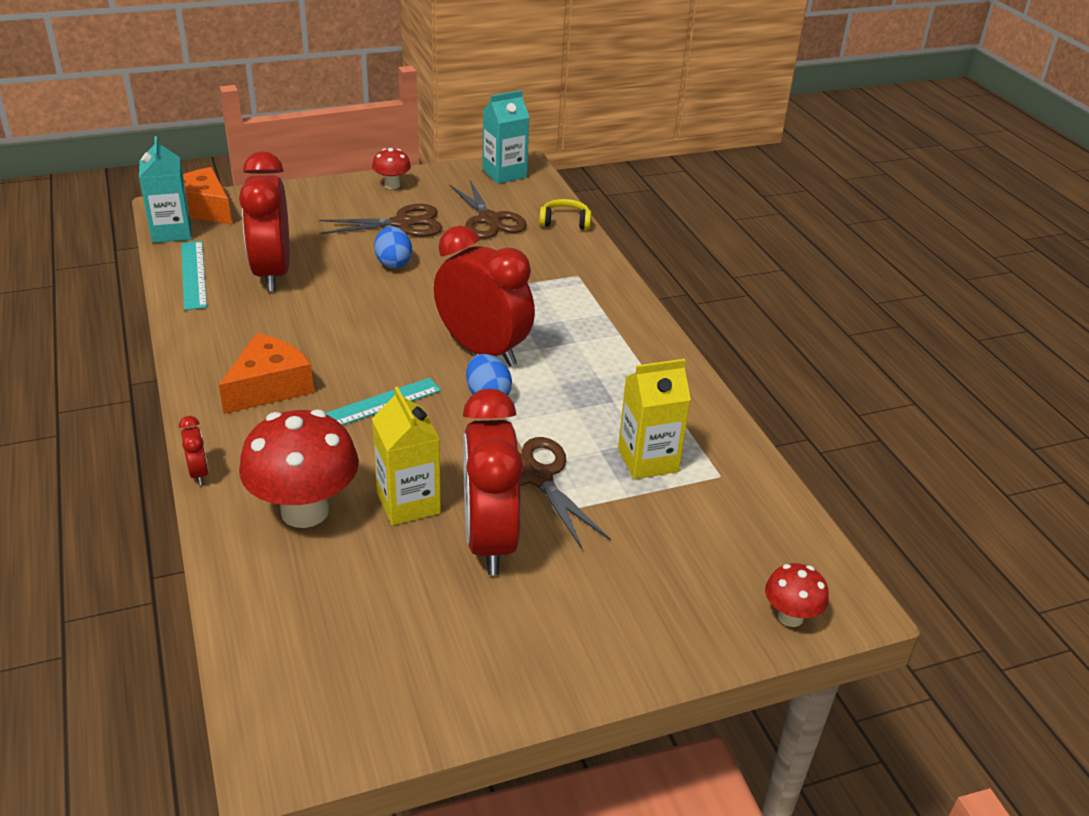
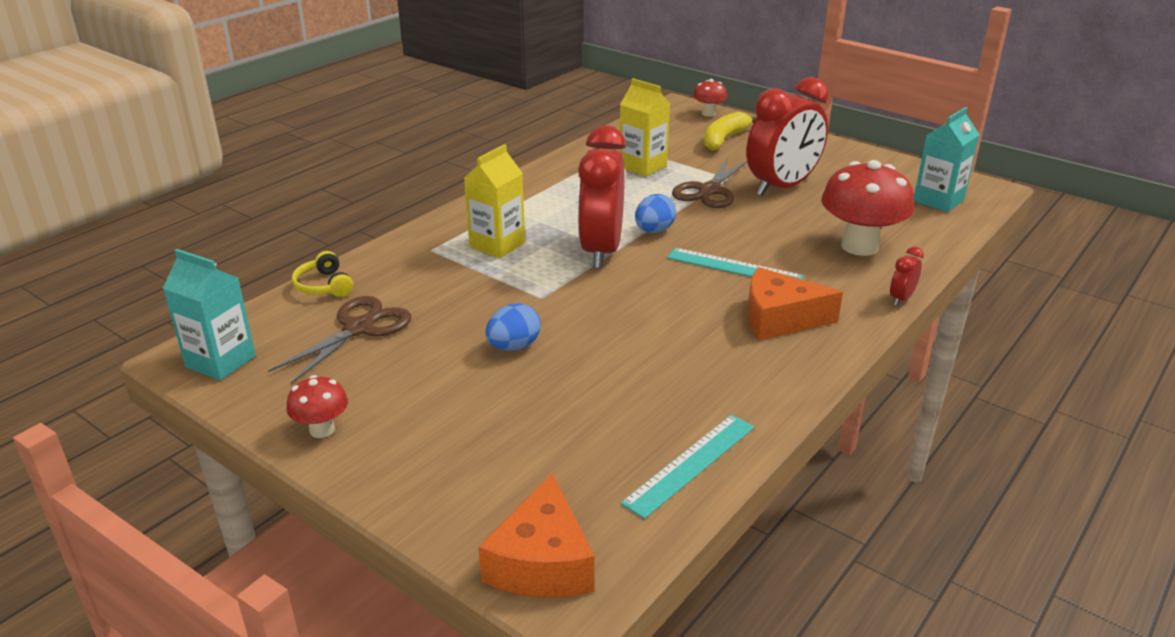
camera: 120 degrees left, 5 degrees down
(171, 232) = (628, 548): turquoise carton -> turquoise carton (938, 200)
(272, 273) = (621, 410): red clock -> none
(403, 223) = (420, 377): brown scissors -> none
(408, 503) = (796, 218): yellow carton -> yellow carton (497, 245)
(678, 576) = (724, 139): none -> yellow banana

